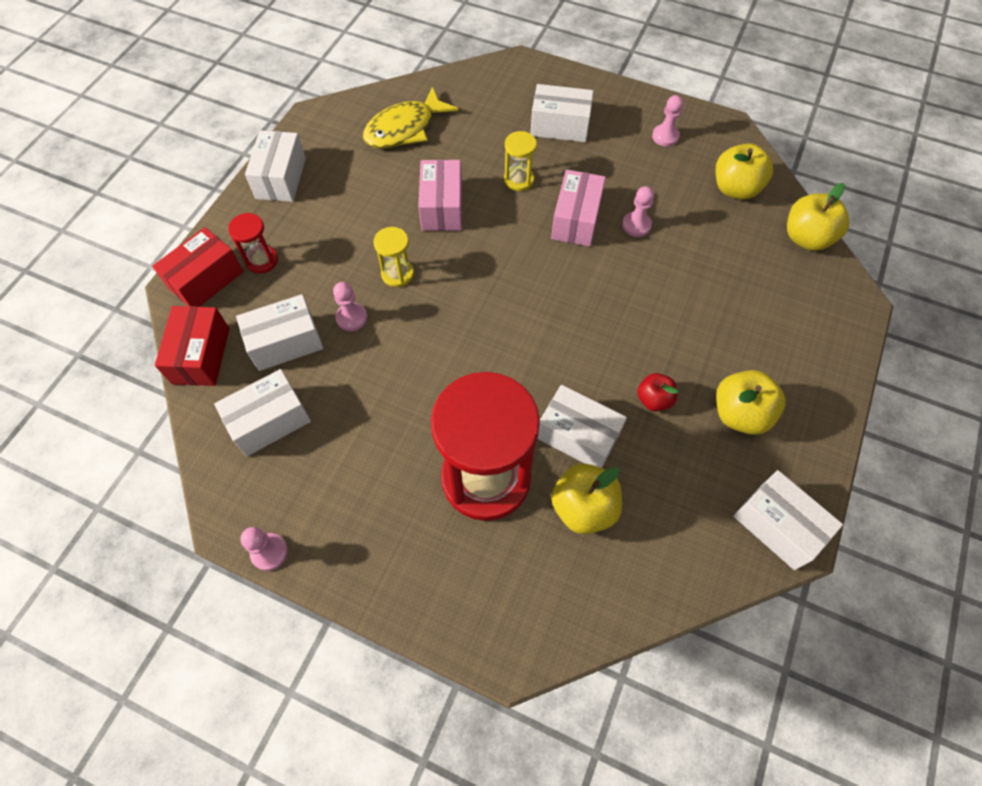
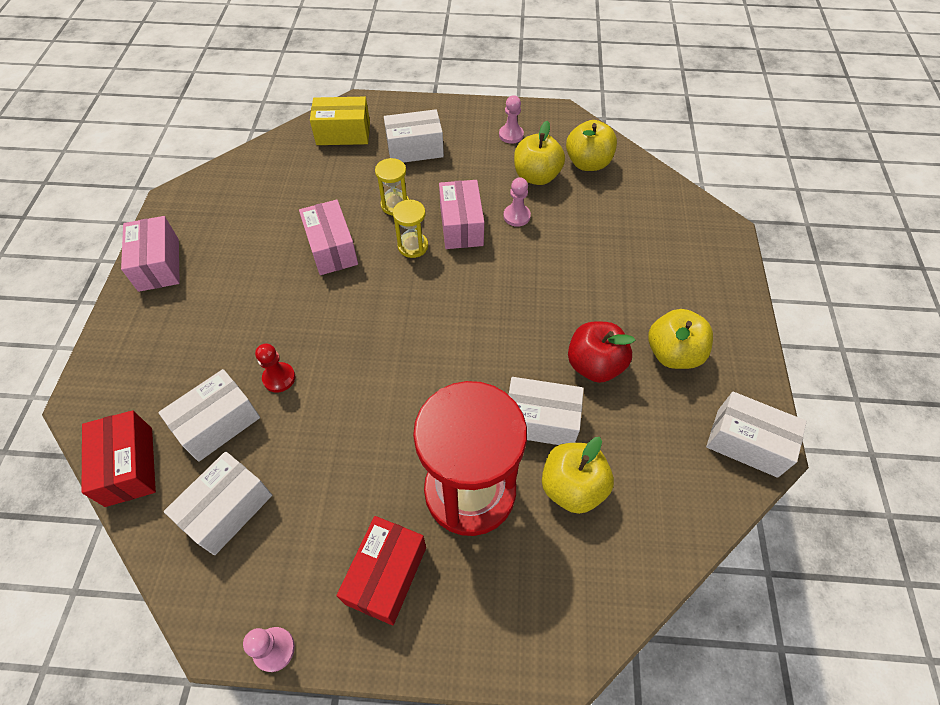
camera: 20 degrees left, 5 degrees down
(206, 280) = (110, 386): red box -> red box (386, 575)
(262, 260) = (165, 349): red hourglass -> none
(281, 178) = (159, 265): white box -> pink box
(351, 318) = (279, 378): pink pawn -> red pawn
(397, 274) = (310, 322): yellow hourglass -> yellow hourglass (413, 246)
(404, 129) = (269, 187): yellow fish -> none
(494, 91) = (343, 133): none -> yellow box
(654, 399) = (594, 365): red apple -> red apple, size x1.64
(806, 238) = (662, 188): yellow apple -> yellow apple (536, 176)

